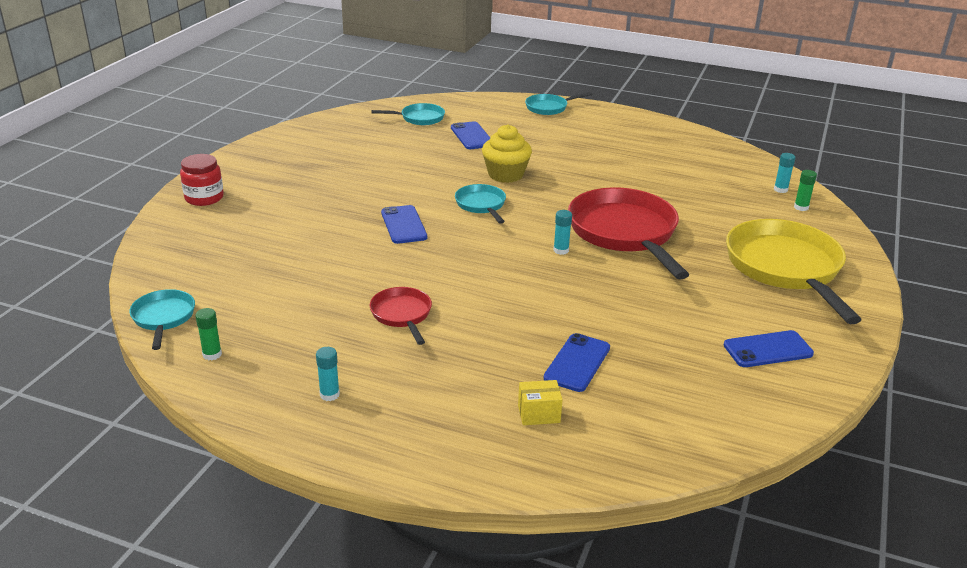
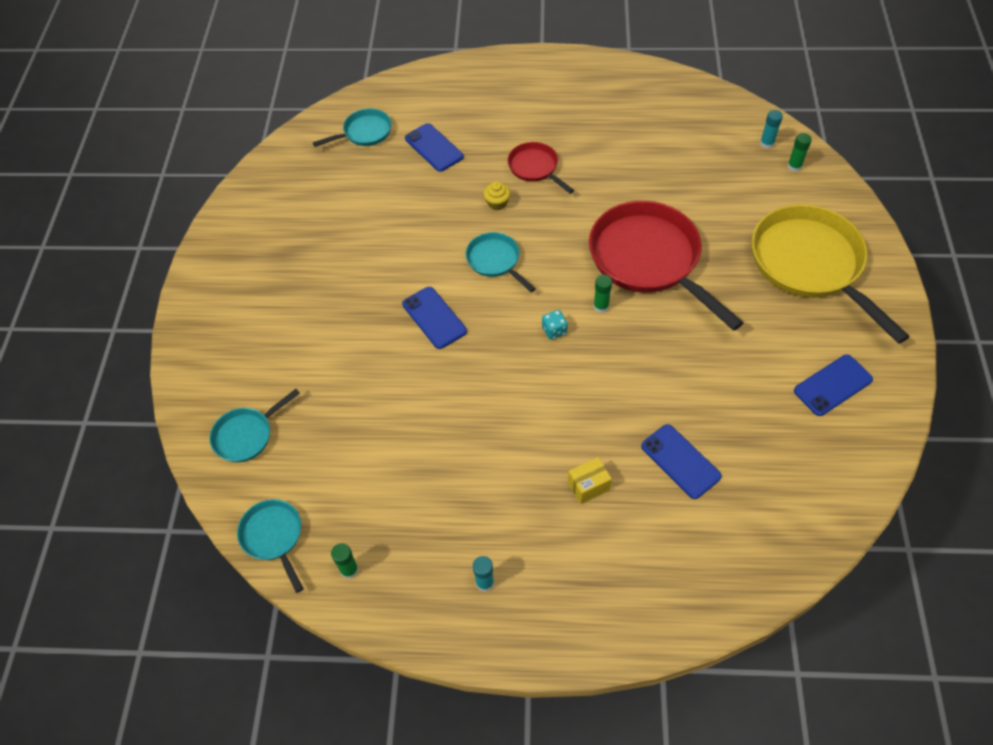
camera: 15 degrees left, 25 degrees up
(204, 198) = (208, 342): red jar -> none
(402, 315) = (497, 452): red pan -> red pan (535, 168)
(505, 174) = (497, 203): yellow cupcake -> yellow cupcake, size x0.51
(507, 255) = (554, 330): none -> turquoise dice
(539, 414) = (675, 539): yellow box -> yellow box (588, 486)
(549, 108) = (491, 72): turquoise pan -> turquoise pan (246, 435)
(561, 250) = (601, 306): turquoise glue stick -> green glue stick
(577, 363) = (680, 461): blue phone -> blue phone turned 45 degrees counterclockwise

